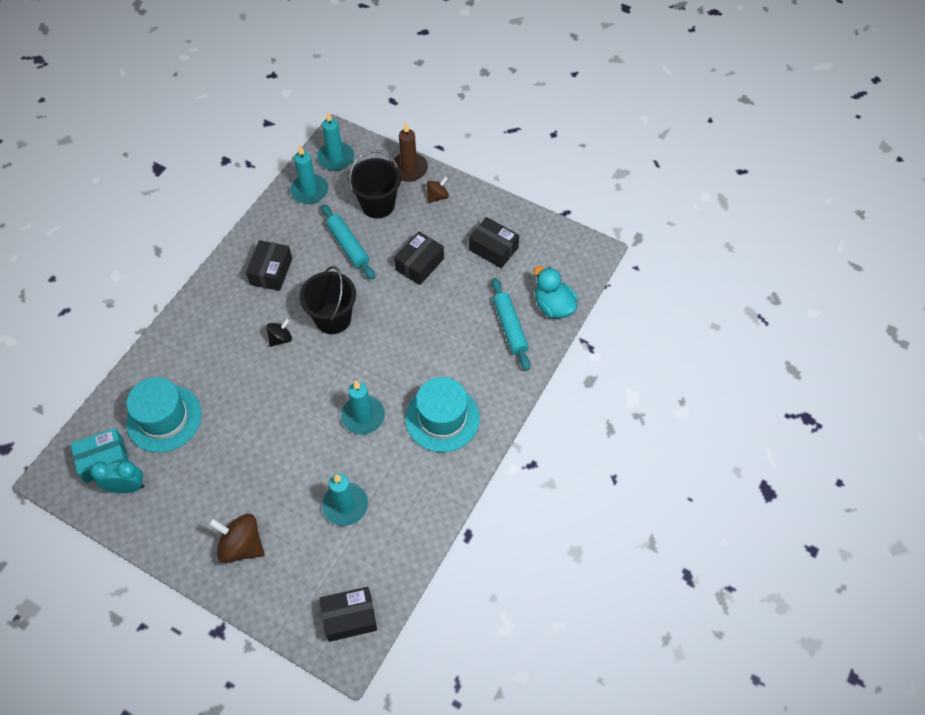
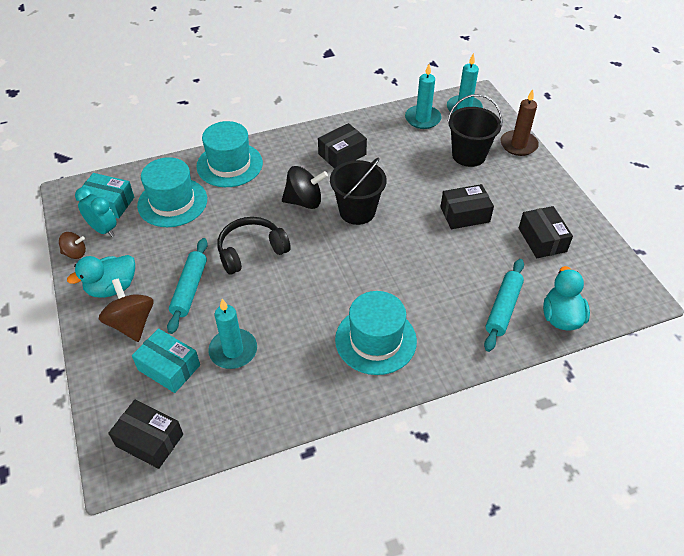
camera: 40 degrees right, 10 degrees down
(179, 347) = (229, 164): none -> turquoise hat
(192, 530) = (112, 288): none -> turquoise duck
(279, 414) = (251, 251): none -> black headphones
(280, 339) = (304, 201): black spinning top -> black spinning top, size x1.70
(309, 555) = (169, 367): none -> turquoise box
(348, 245) = (418, 170): turquoise rolling pin -> turquoise rolling pin (190, 289)
(363, 416) = (312, 295): turquoise candle -> none
(437, 196) = (525, 176): brown spinning top -> brown spinning top (75, 253)

